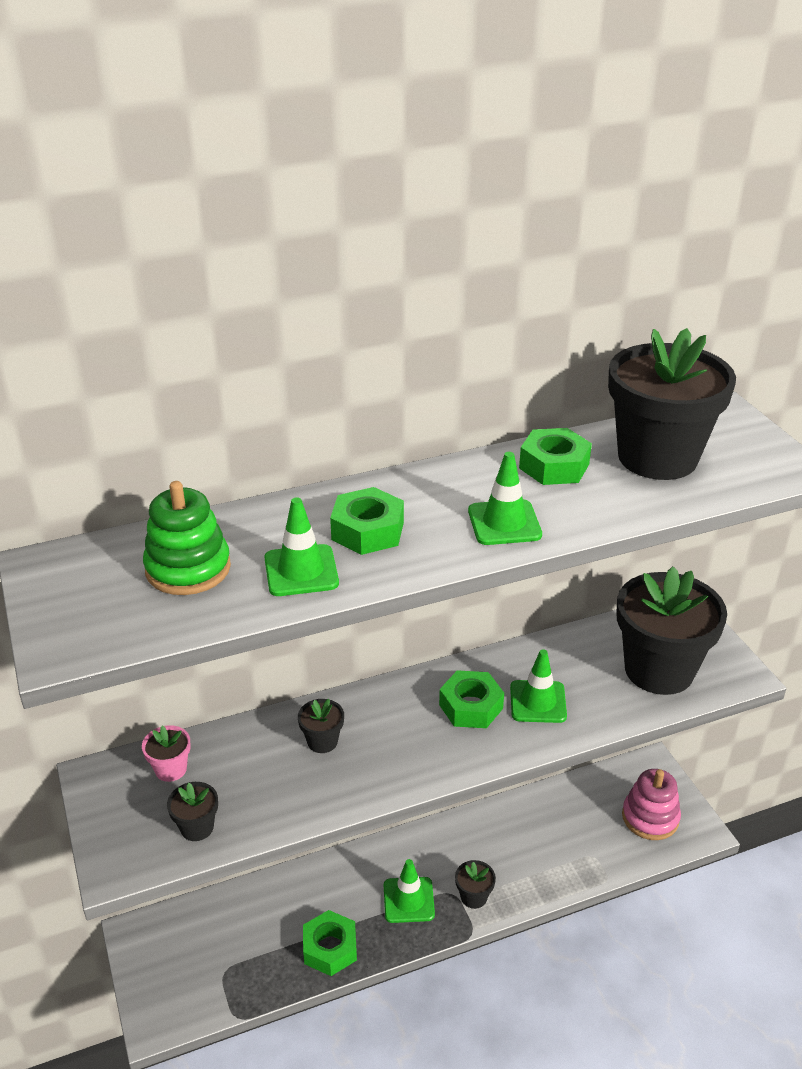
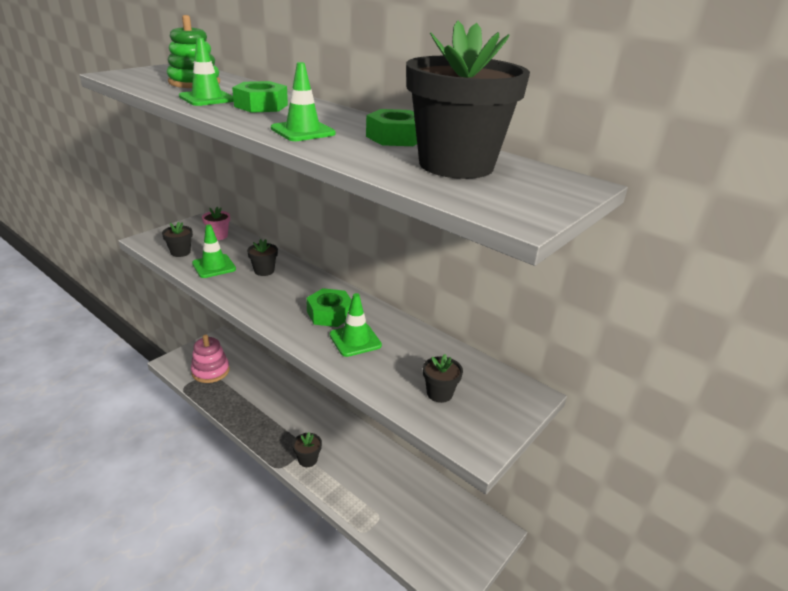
camera: 60 degrees right, 5 degrees down
(330, 948) = (240, 407): green nut -> none
(408, 900) = (289, 429): green traffic cone -> green traffic cone (214, 266)
(650, 817) = (440, 545): pink stacking toy -> pink stacking toy (210, 371)
(659, 670) = (439, 393): black flower pot -> black flower pot, size x0.41

